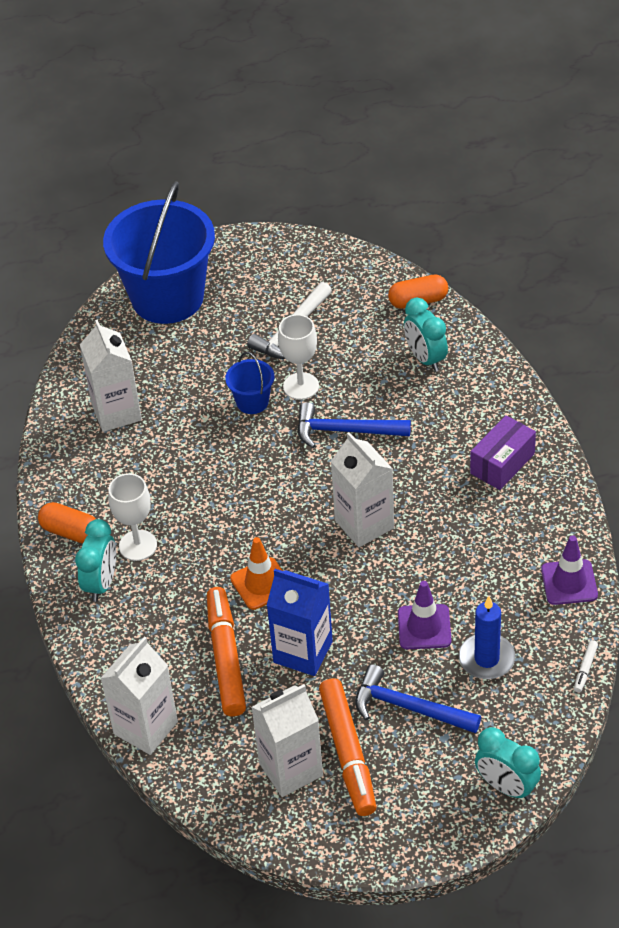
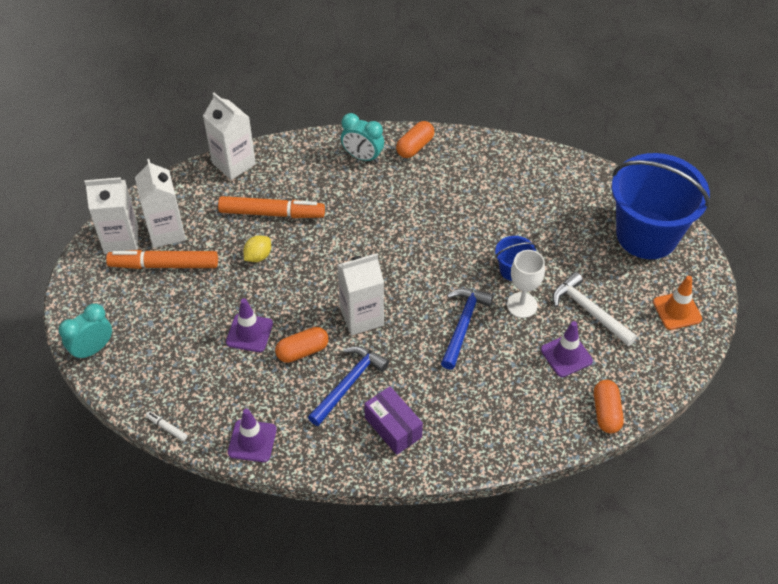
camera: 100 degrees right, 5 degrees up
(116, 412) = (525, 186): white carton -> white carton (121, 240)
(138, 545) = (389, 180): white goblet -> none
(261, 584) = (328, 244): orange traffic cone -> orange traffic cone (677, 311)
(303, 652) = (258, 256): blue carton -> yellow lemon
(357, 340) = (566, 355): none -> purple traffic cone
(408, 707) = (184, 307): blue hammer -> blue hammer (349, 384)
(425, 358) = (531, 401): turquoise clock -> none
(432, 568) = (302, 351): none -> orange capsule
(486, 659) = (204, 365): blue candle -> none

